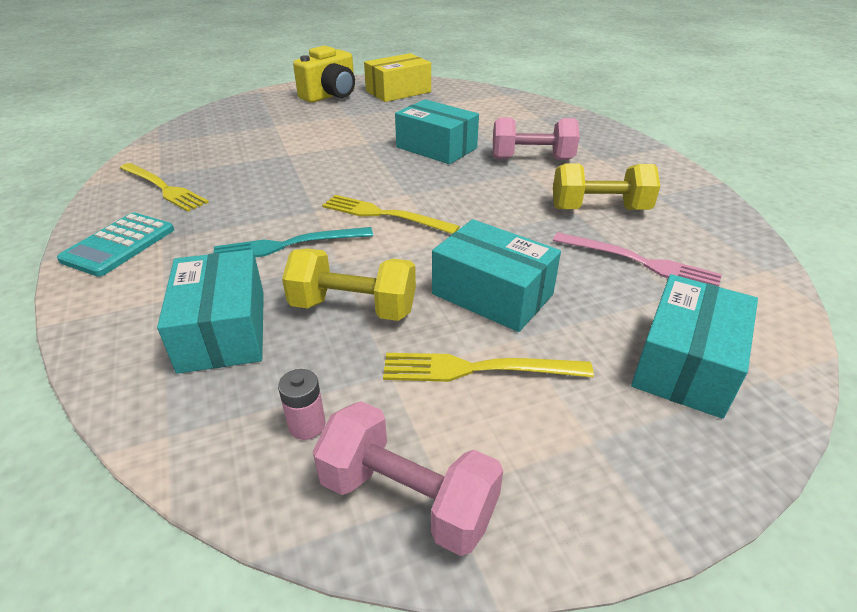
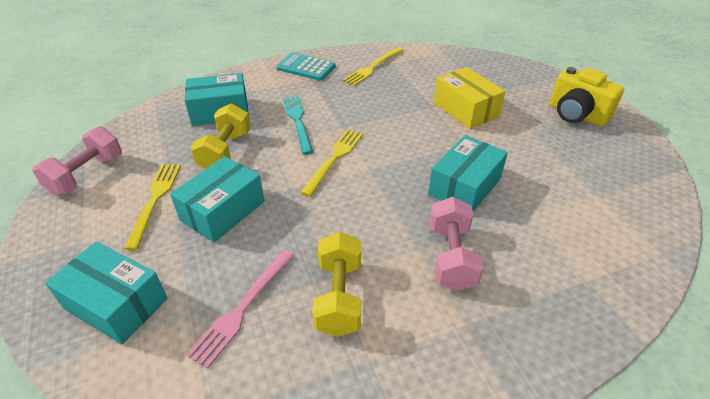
camera: 90 degrees right, 5 degrees up
(307, 425) = (143, 144): pink battery -> none
(398, 91) = (615, 158): yellow box -> yellow box (465, 109)

